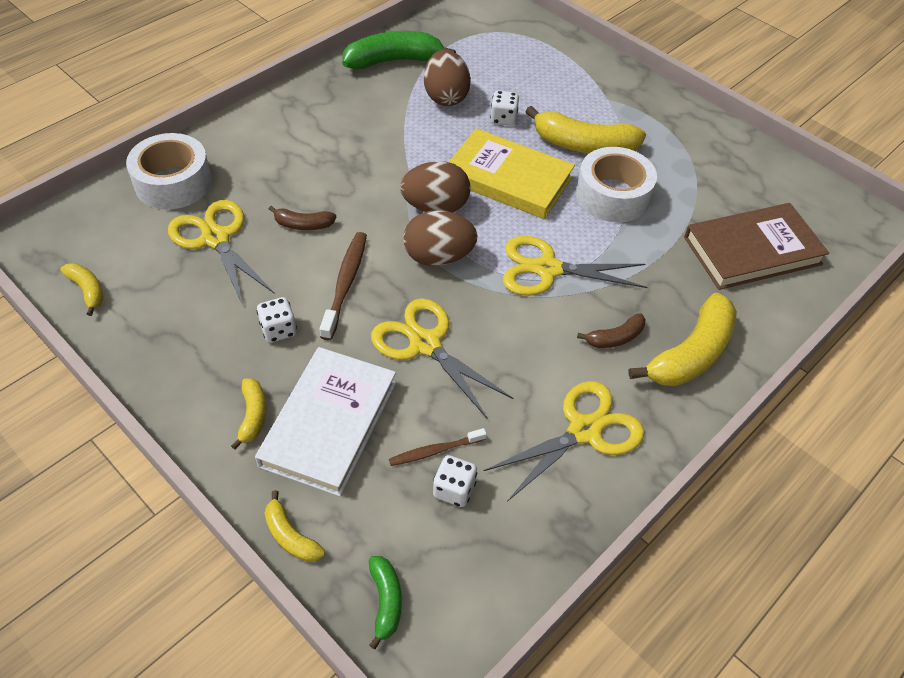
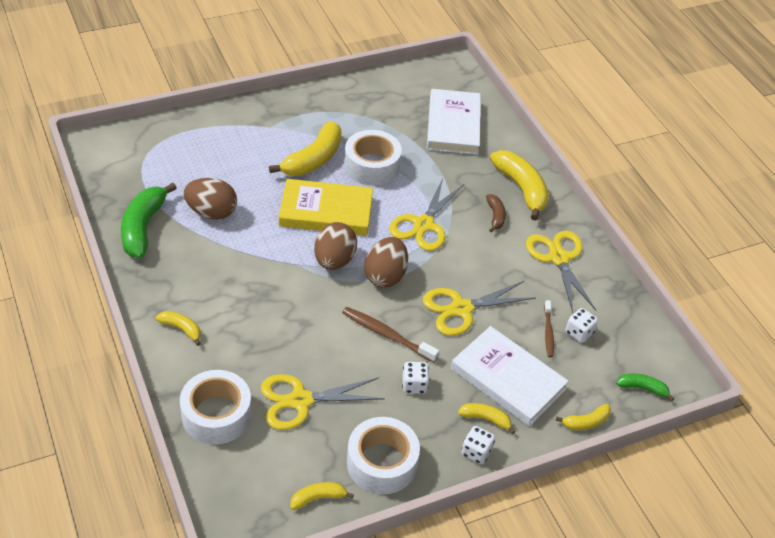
camera: 70 degrees left, 5 degrees down
(151, 331) = (382, 463): none -> white tape
(274, 126) = (181, 329): none -> yellow banana
(303, 225) = (313, 342): brown banana -> none
(503, 119) = (258, 189): white dice -> white dice (476, 452)
(508, 179) = (326, 211): yellow book -> yellow book turned 45 degrees clockwise
(752, 251) = (453, 125): brown book -> white book

